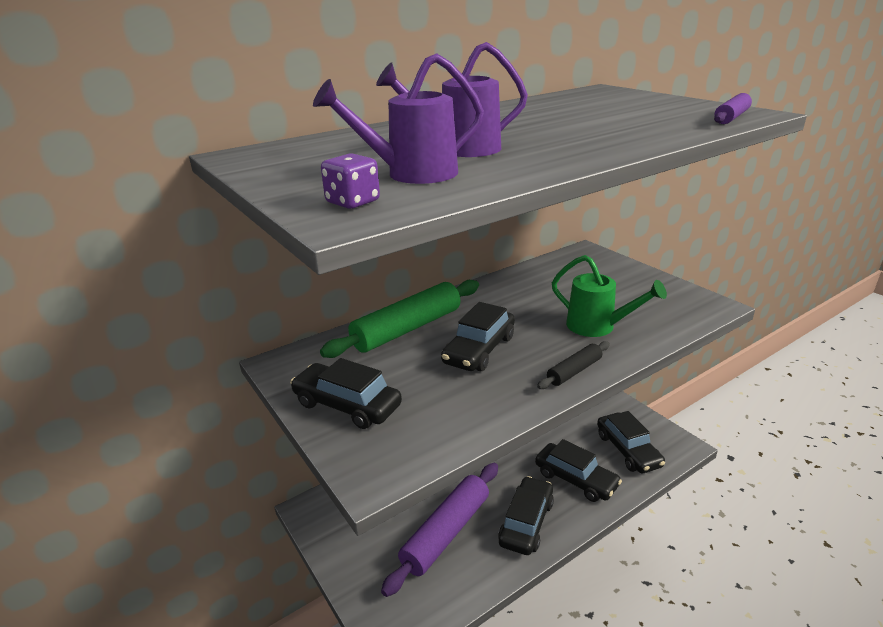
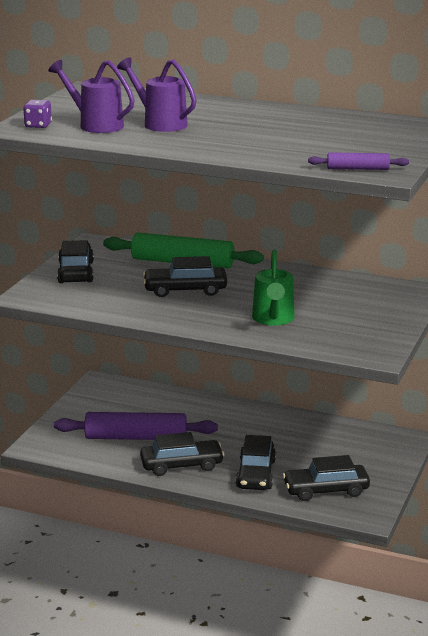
camera: 55 degrees right, 5 degrees down
(574, 371) = (196, 323): black rolling pin -> none
(628, 450) = (326, 490): black car -> black car turned 45 degrees clockwise

